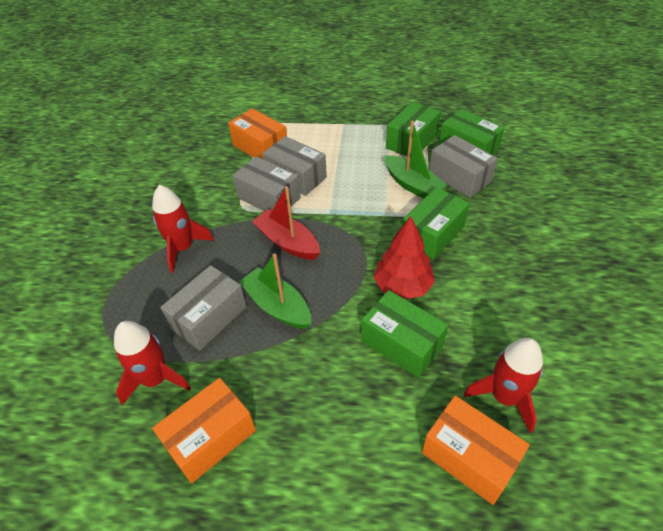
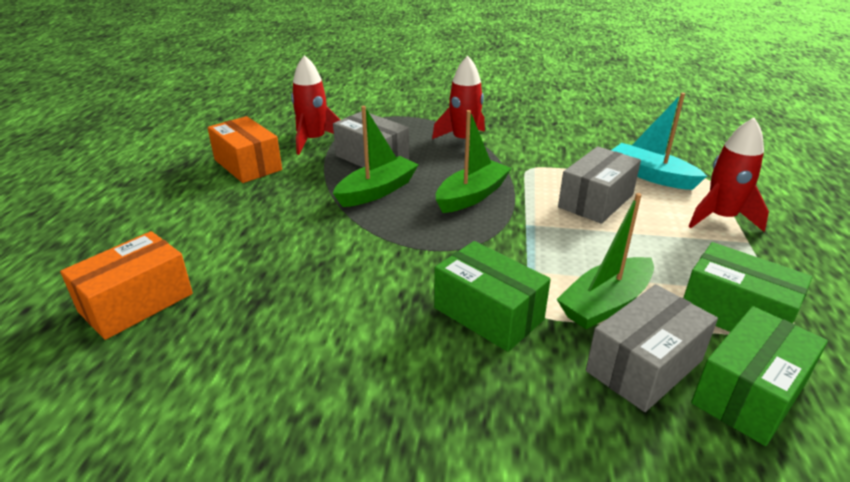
camera: 90 degrees right, 15 degrees down
(260, 147) = (651, 176): orange box -> turquoise boat
(269, 198) = (548, 183): grey box -> none
(287, 242) = (472, 196): red boat -> green boat
(402, 286) = (388, 276): red tree -> none
(402, 343) = (300, 268): green box -> none
(504, 397) = (188, 344): red rocket -> red rocket (720, 218)

